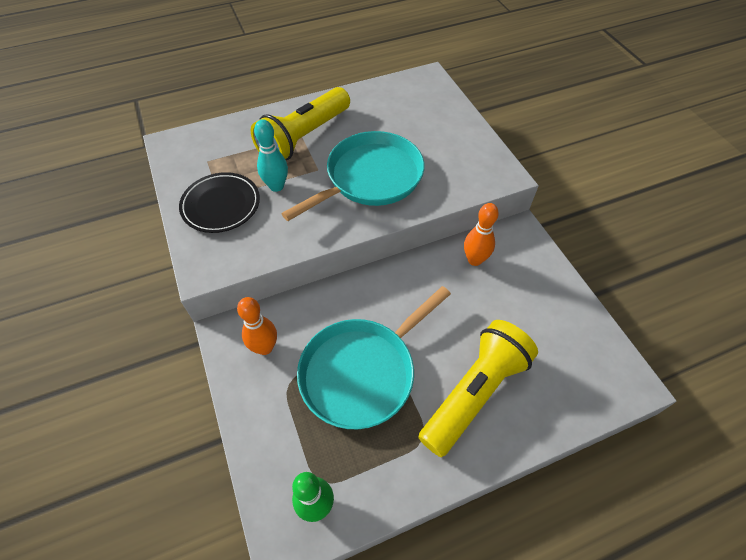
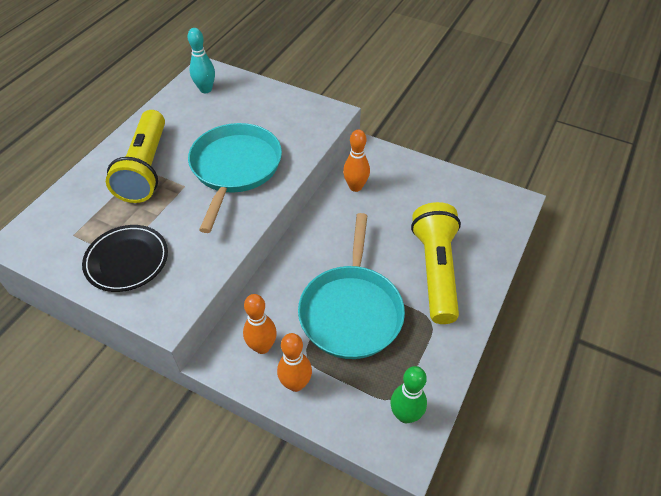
camera: 40 degrees left, 5 degrees down
(259, 400) = (296, 384): none -> orange bowling pin
(276, 186) = (162, 218): turquoise bowling pin -> turquoise bowling pin (206, 89)

